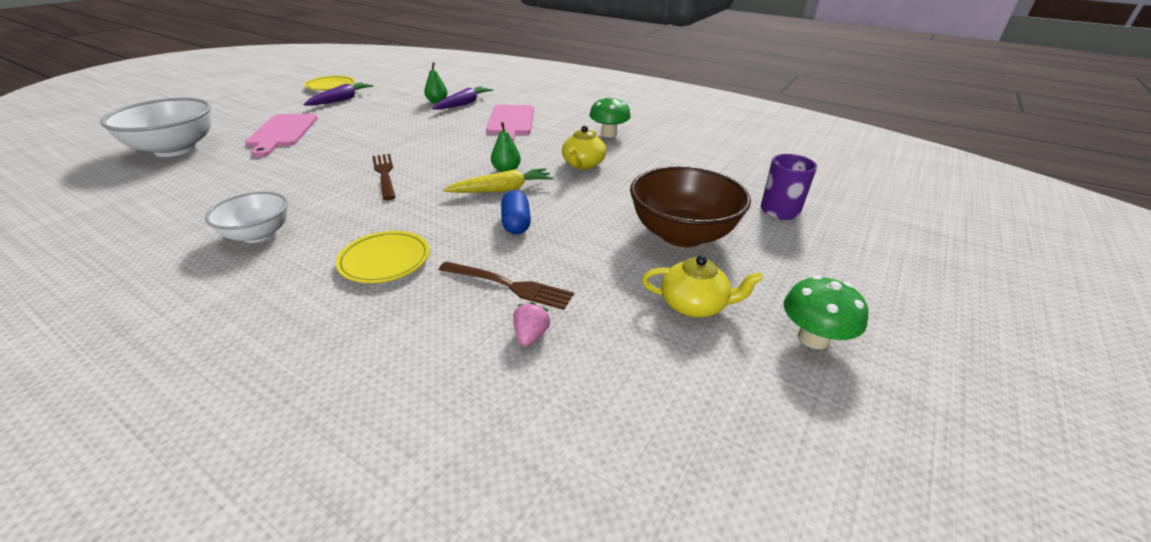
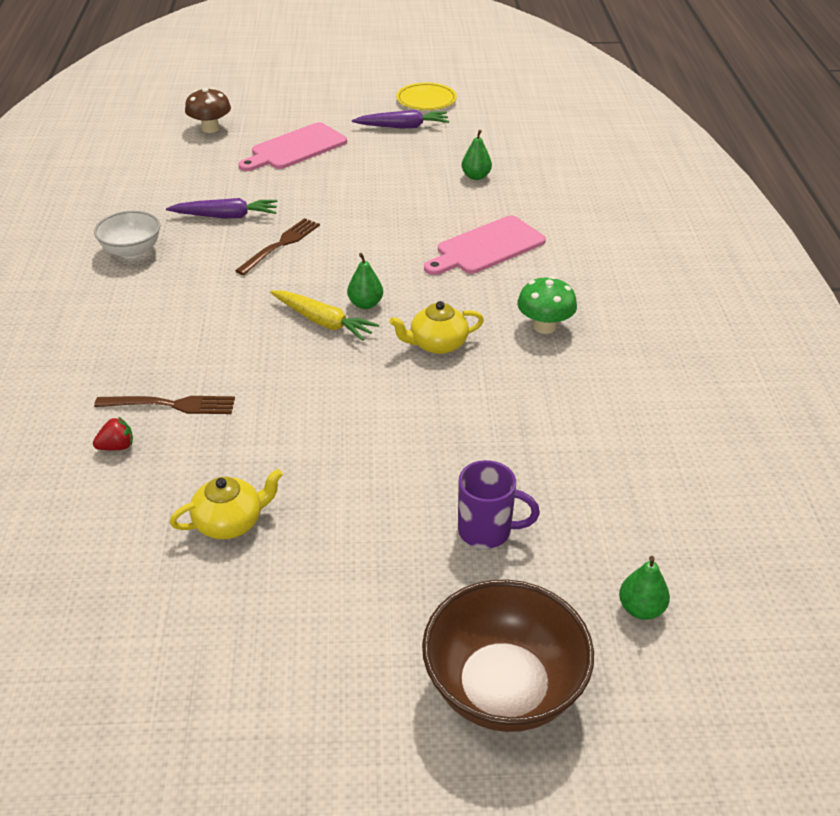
camera: 55 degrees right, 5 degrees up
(175, 149) = (210, 128): white bowl -> brown mushroom
(385, 261) = (150, 327): yellow plate -> none
(464, 104) = (494, 194): purple carrot -> purple carrot (226, 216)
(509, 285) = (171, 405): brown fork -> brown fork turned 75 degrees counterclockwise
(516, 224) = (269, 361): blue capsule -> none
(530, 335) = (117, 447): pink strawberry -> red strawberry
(682, 234) = (351, 472): brown bowl -> brown bowl (503, 688)
(694, 305) = (230, 522): yellow teapot -> yellow teapot turned 90 degrees counterclockwise
(813, 338) = (239, 615): green mushroom -> none
(874, 192) = (641, 609): none -> green pear

